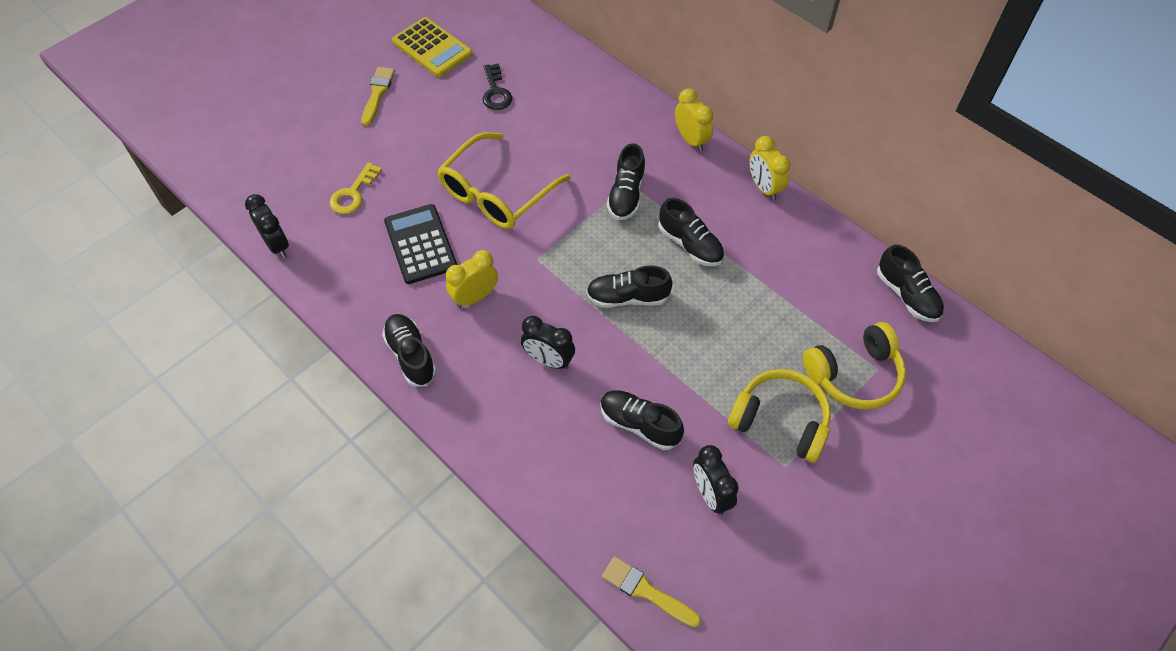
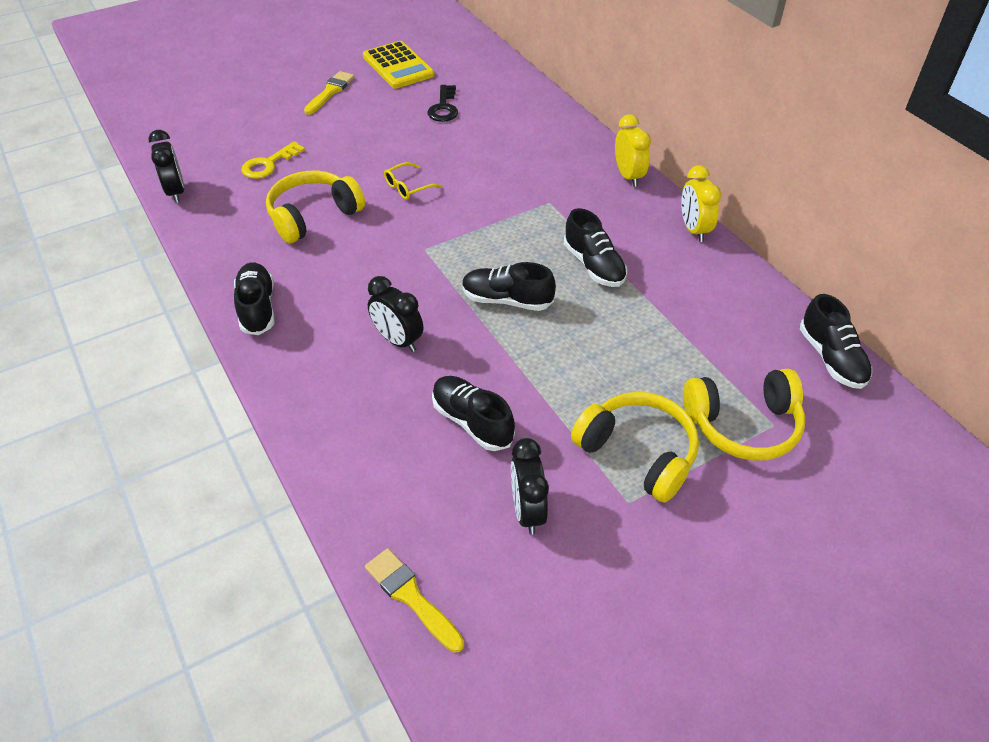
camera: 15 degrees right, 10 degrees down
(420, 244) = (313, 216): black calculator -> yellow headphones
(475, 297) = (346, 270): yellow clock -> none
(496, 193) = (408, 187): yellow glasses -> yellow glasses, size x0.43
(626, 195) = (541, 211): black shoe -> none

